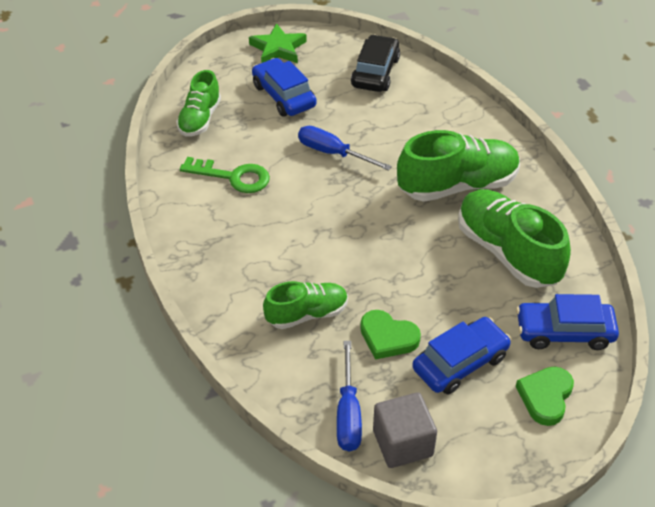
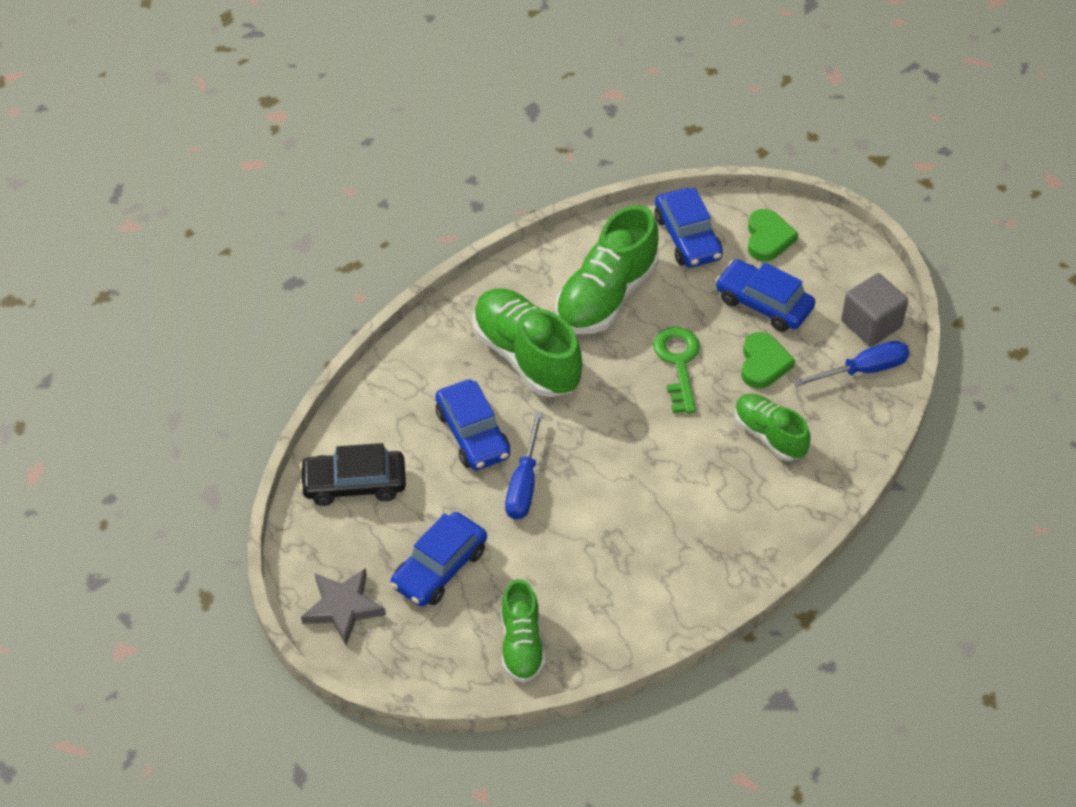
camera: 110 degrees left, 5 degrees up
(200, 119) = (521, 644): green shoe -> green shoe turned 90 degrees clockwise
(233, 177) = (607, 569): green key -> green key (678, 363)
(278, 48) = (343, 607): green star -> grey star
(392, 138) = (473, 434): none -> blue car
(545, 397) = (768, 238): green heart -> green heart turned 90 degrees counterclockwise

